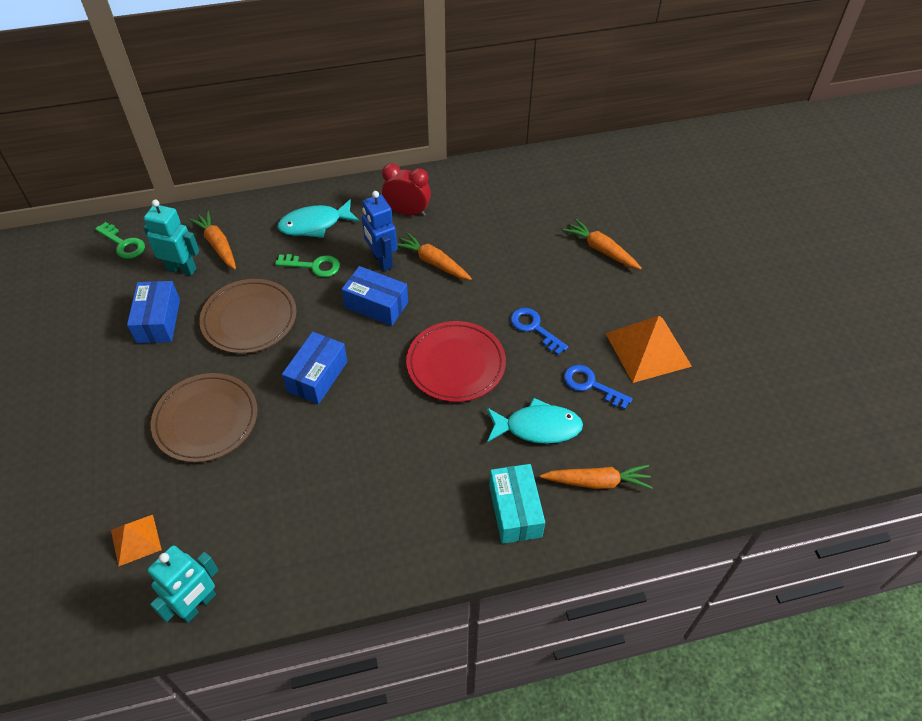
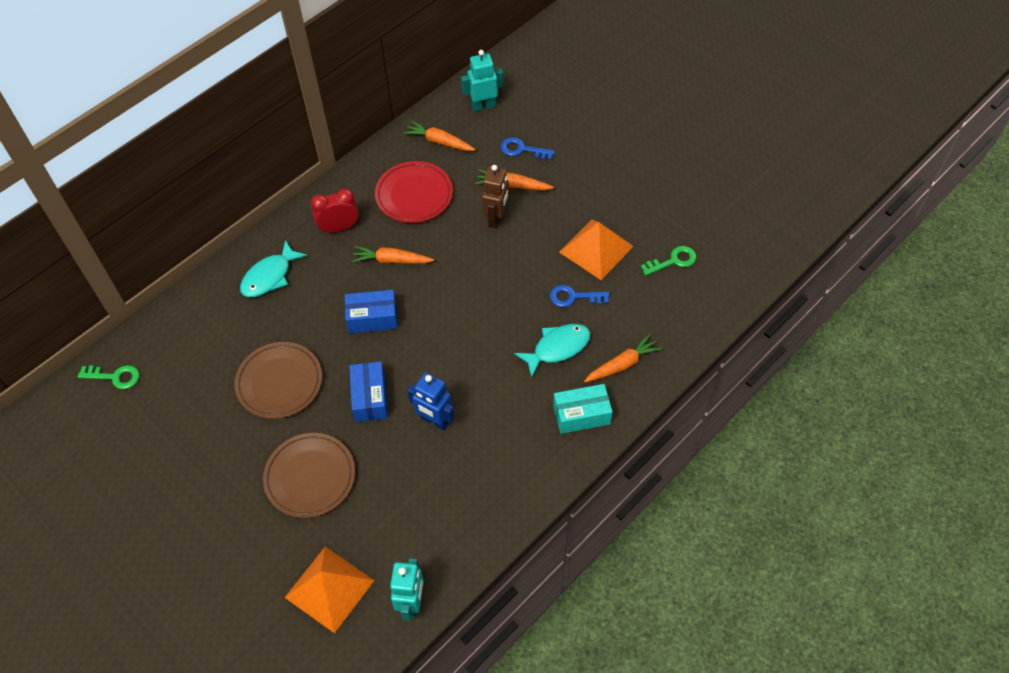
camera: 30 degrees left, 5 degrees up
(135, 539) = (329, 589): orange pyramid -> orange pyramid, size x1.79
(158, 321) = (204, 423): blue box -> none
(181, 269) = (186, 371): turquoise robot -> turquoise robot (483, 106)
(217, 245) = (200, 335): orange carrot -> orange carrot (439, 142)
(313, 266) = (297, 312): green key -> green key (673, 261)
(382, 260) = (349, 279): blue robot -> blue robot (434, 421)
(456, 364) = (467, 333): red plate -> red plate (414, 195)
(515, 511) = (581, 415): turquoise box -> turquoise box turned 60 degrees counterclockwise
(534, 328) = (505, 274): blue key -> blue key (522, 149)
(563, 272) = (496, 218): none -> brown robot

